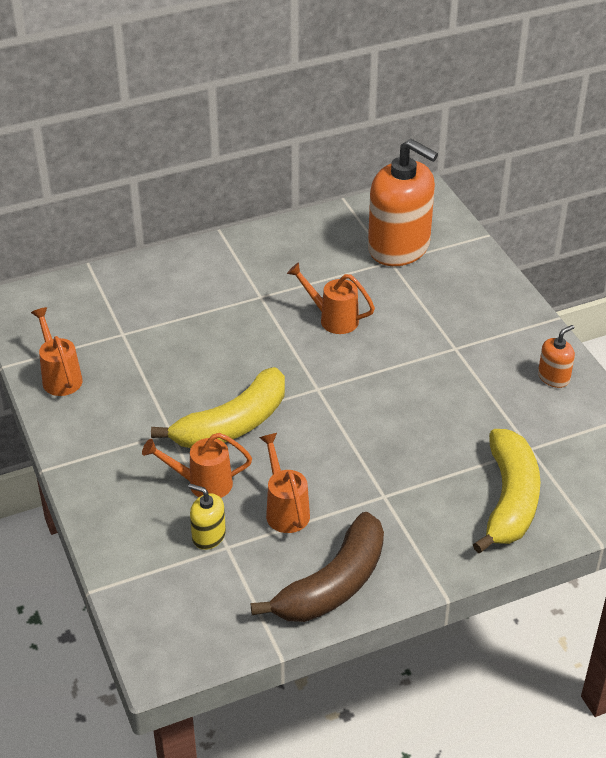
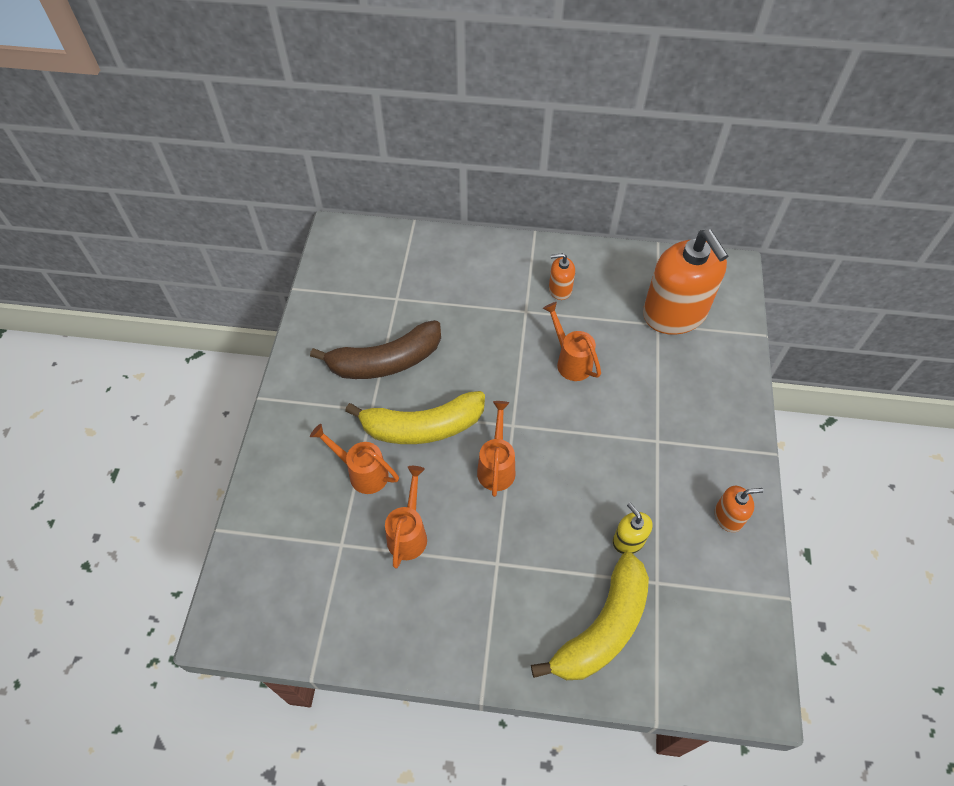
camera: 30 degrees right, 15 degrees up
(60, 376) = (325, 317): orange watering can -> orange watering can (496, 466)
(208, 536) = (334, 526): yellow soap dispenser -> yellow soap dispenser (628, 540)
(279, 267) = (560, 289): none -> orange soap dispenser
(333, 584) = (397, 630): brown banana -> brown banana (385, 361)

